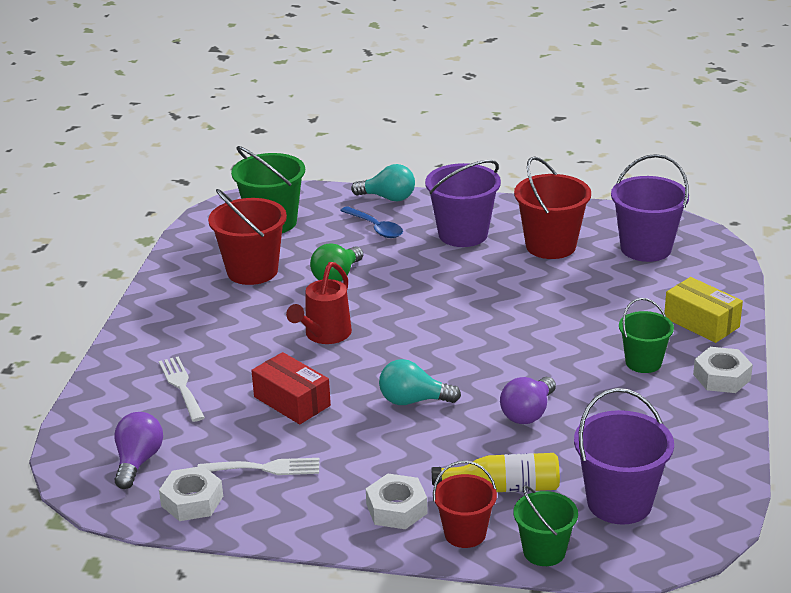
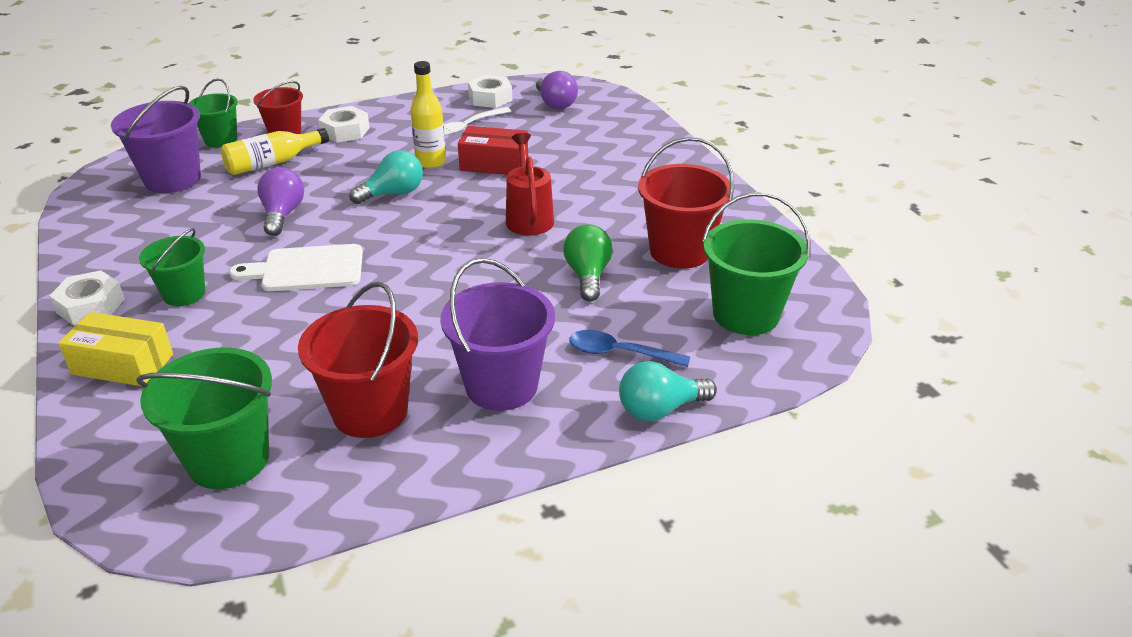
camera: 145 degrees right, 5 degrees up
(181, 386) = (594, 147): white fork -> none
(347, 426) = (431, 162): none -> yellow bottle
(536, 351) = (307, 269): none -> white cutting board
(646, 248) = (228, 459): purple bucket -> green bucket

